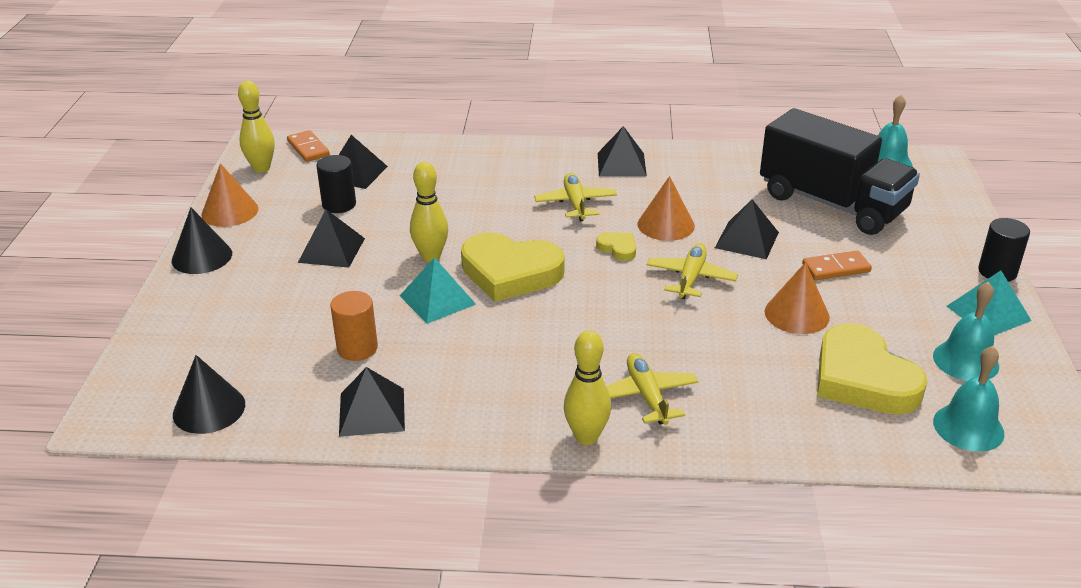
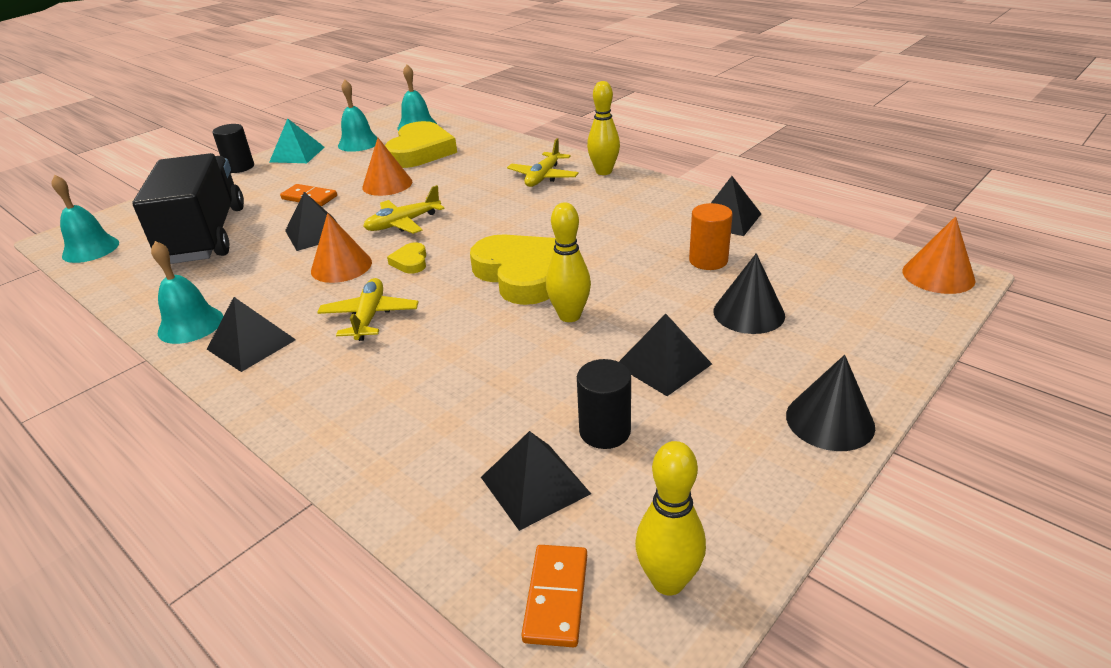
camera: 140 degrees left, 0 degrees up
(209, 409) = (858, 257): black cone -> black cone (749, 313)
(230, 211) = (764, 491): orange cone -> orange cone (938, 275)
(437, 300) = (606, 274): turquoise pyramid -> none
(575, 204) = (369, 317): yellow plane -> yellow plane turned 150 degrees clockwise
(684, 158) = (190, 325): none -> turquoise bell

